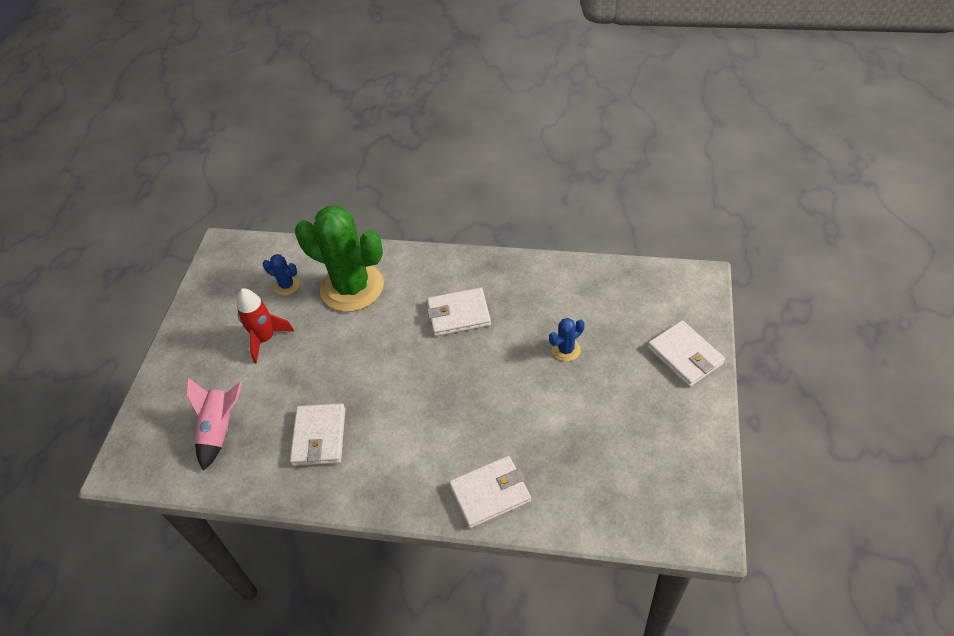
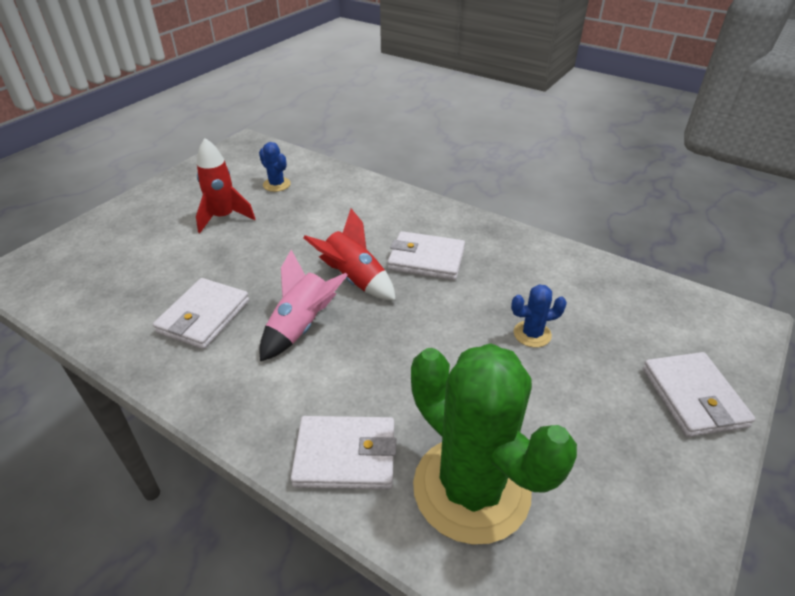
camera: 20 degrees right, 10 degrees down
(220, 429) = (120, 274): pink rocket -> pink rocket (301, 327)
(352, 287) = (334, 204): green cactus -> green cactus (471, 488)
(414, 356) = (354, 279): none -> red rocket

